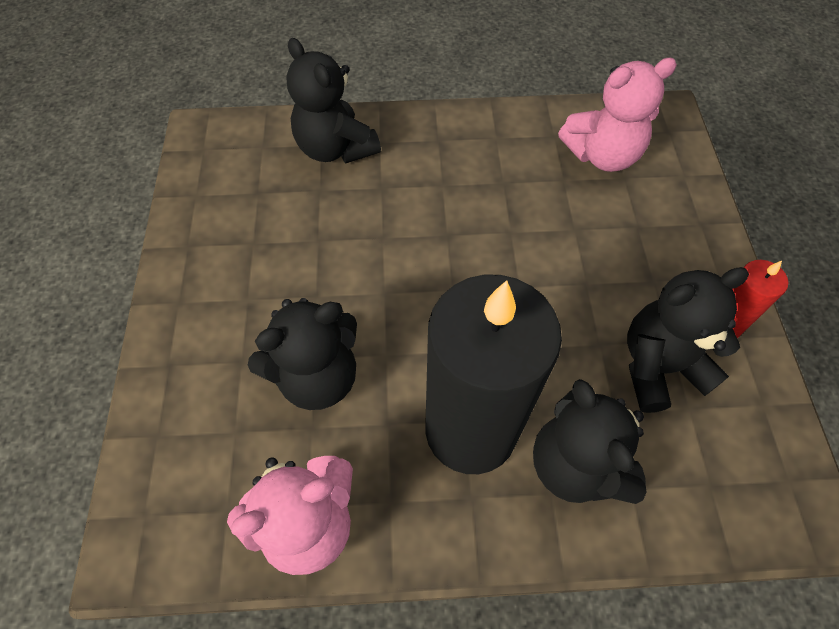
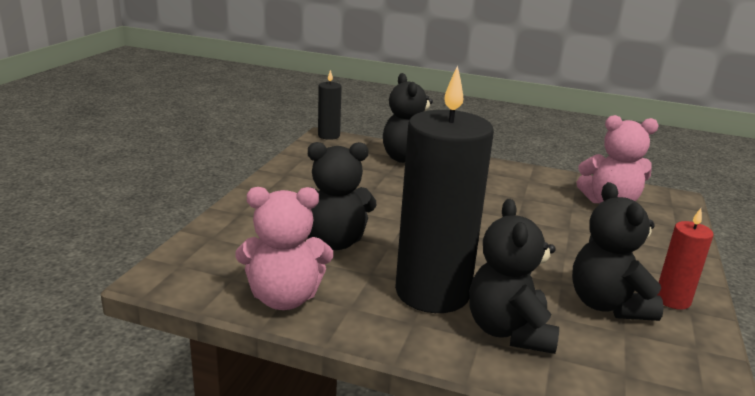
camera: 20 degrees right, 35 degrees down
(205, 126) = (328, 136): none -> black candle
(659, 367) = (607, 305): black teddy bear -> black teddy bear turned 105 degrees counterclockwise

